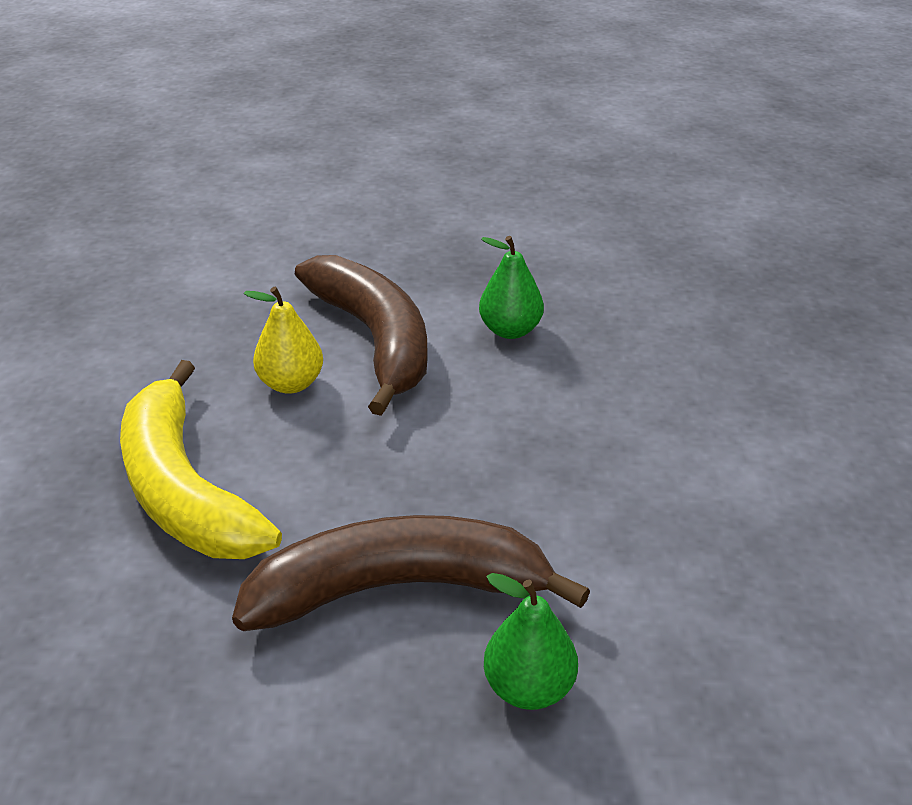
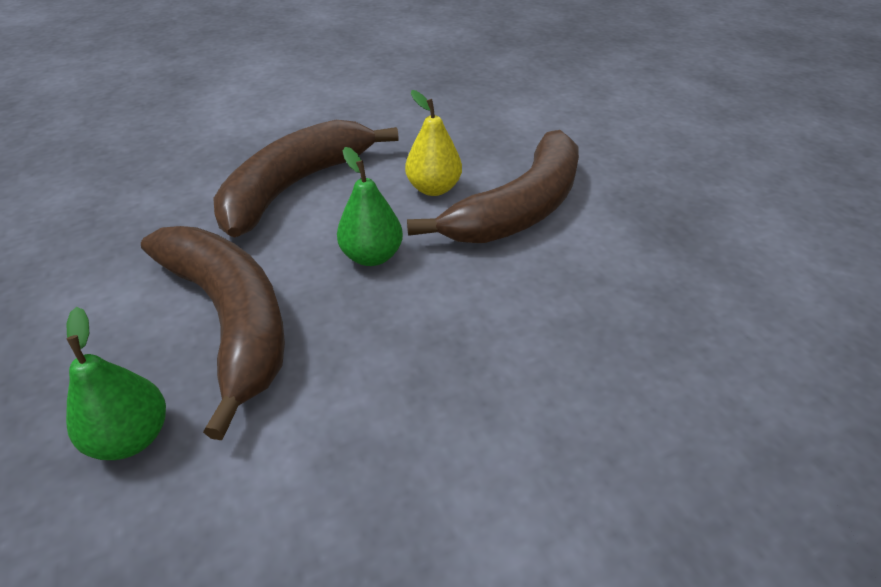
camera: 65 degrees right, 5 degrees up
(184, 490) = (294, 186): yellow banana -> brown banana
(510, 330) = (605, 278): green pear -> green pear (372, 256)

